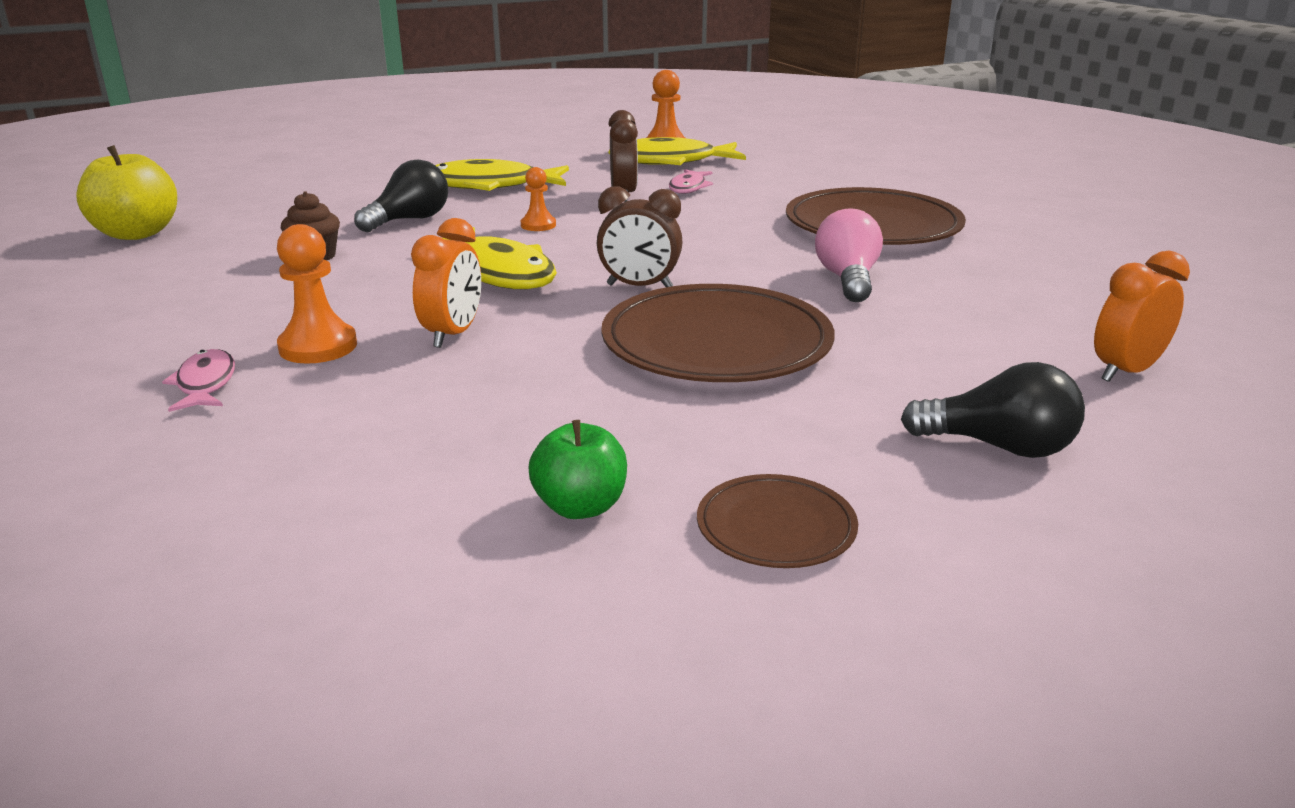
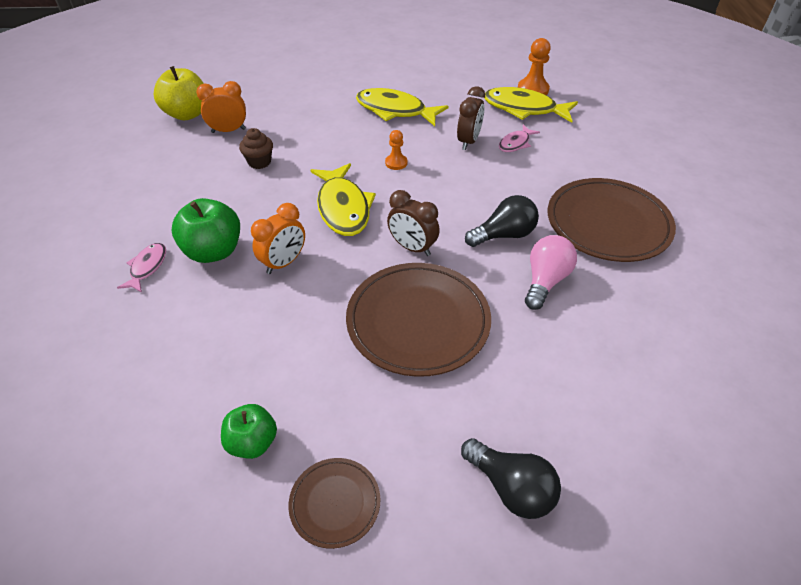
camera: 25 degrees right, 20 degrees up
(318, 346) = (214, 251): orange pawn -> green apple
(409, 220) = (328, 137): black light bulb -> black light bulb (504, 235)
(1125, 372) = (656, 447): orange clock -> orange clock (228, 130)

